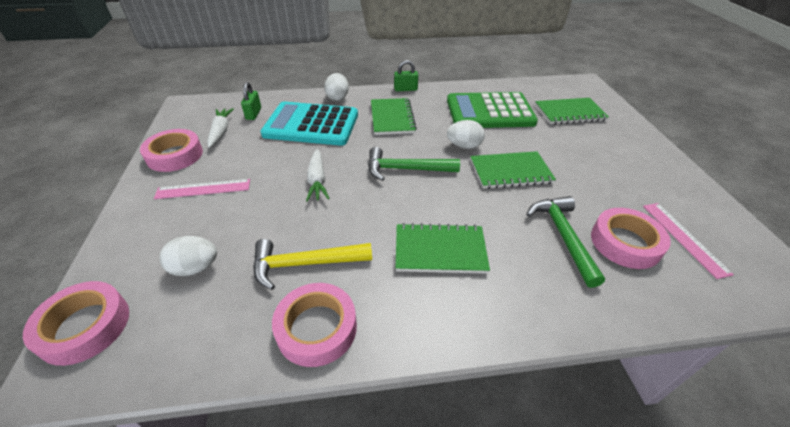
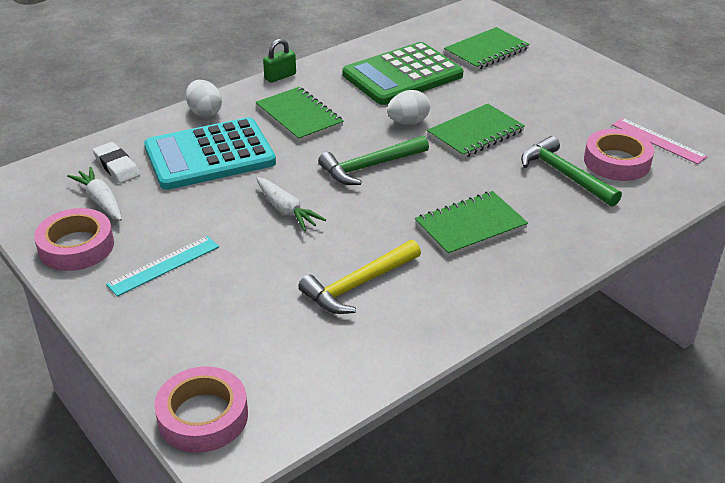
camera: 30 degrees left, 5 degrees down
(195, 268) = (252, 331): white egg -> none
(203, 189) = (164, 265): pink ruler -> turquoise ruler
(253, 114) = (116, 166): green padlock -> white eraser
(317, 328) = (421, 324): pink tape -> none

